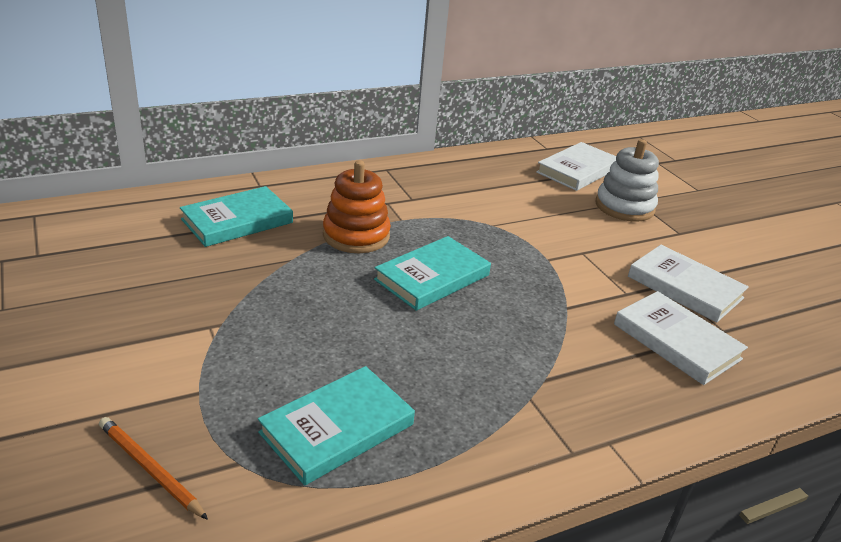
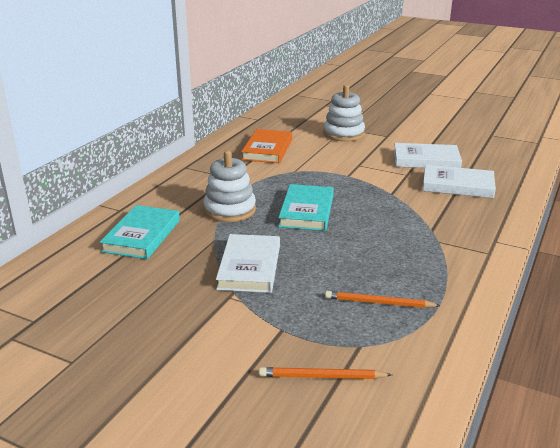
camera: 35 degrees left, 5 degrees down
(337, 428) = (379, 303): turquoise book -> orange pencil
(356, 235) = (230, 210): orange stacking toy -> white stacking toy
(502, 187) = (267, 149): none -> orange book
(577, 170) = (292, 125): white book -> white book (249, 267)

